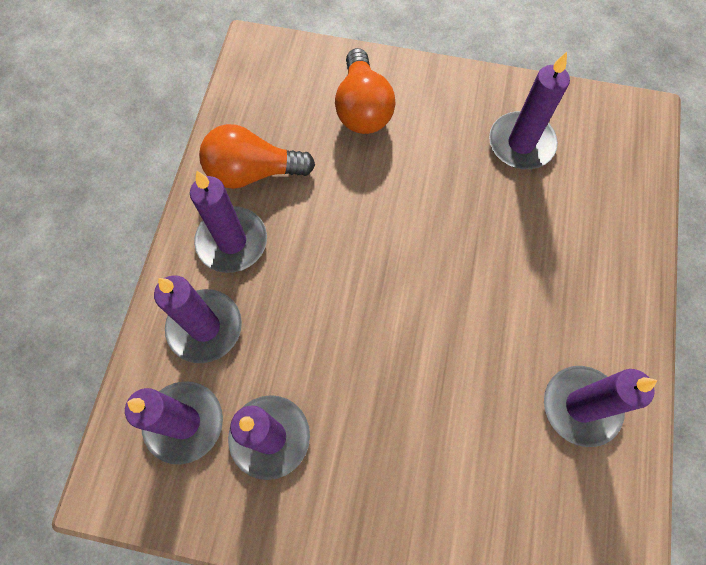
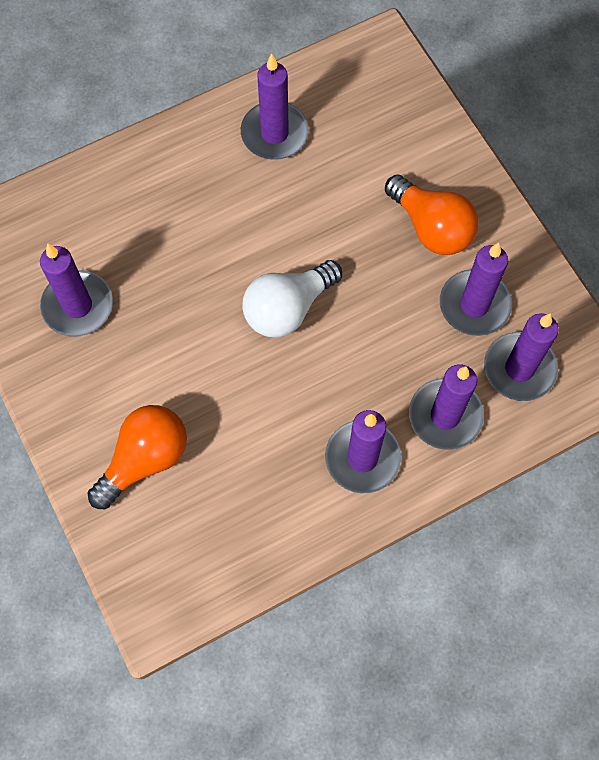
camera: 130 degrees left, 0 degrees up
(252, 172) = (287, 498): orange light bulb -> orange light bulb (431, 227)
(397, 283) = (288, 308): none -> white light bulb

